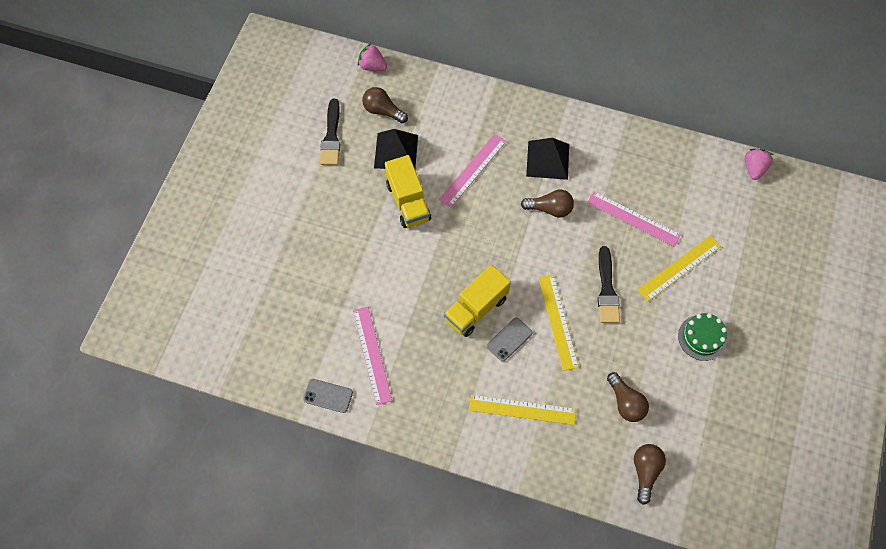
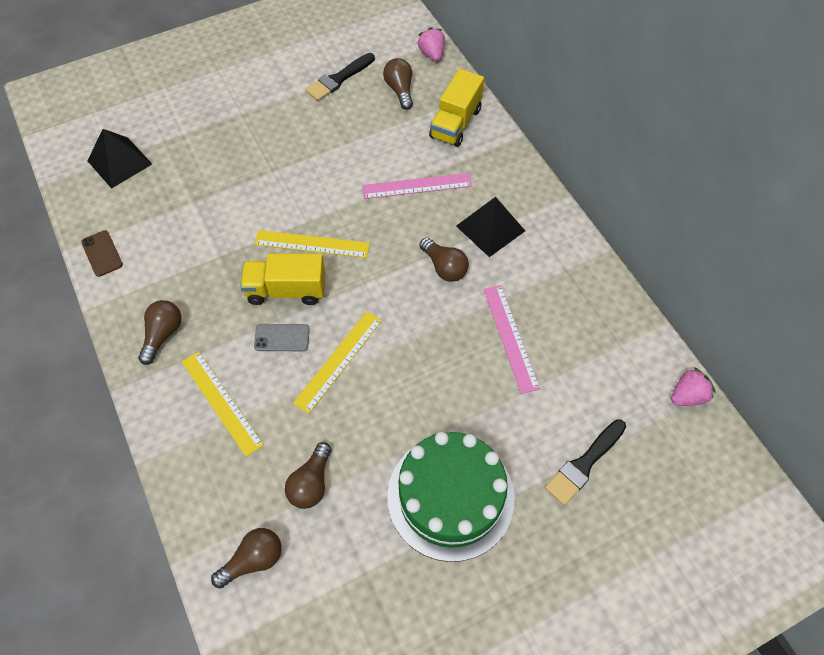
camera: 45 degrees right, 5 degrees down
(328, 396) = (102, 253): grey phone -> brown phone
(372, 354) = (168, 253): pink ruler -> none
(396, 151) = (373, 125): black pyramid -> black pyramid (119, 162)
(408, 201) = (336, 168): yellow truck -> yellow truck (455, 123)
(436, 406) = (163, 334): none -> brown light bulb
(607, 290) = (413, 374): black brush -> black brush (584, 464)
(679, 268) = (503, 416): yellow ruler -> yellow ruler (312, 244)
(702, 337) = (450, 496): green cake -> green cake, size x1.98

